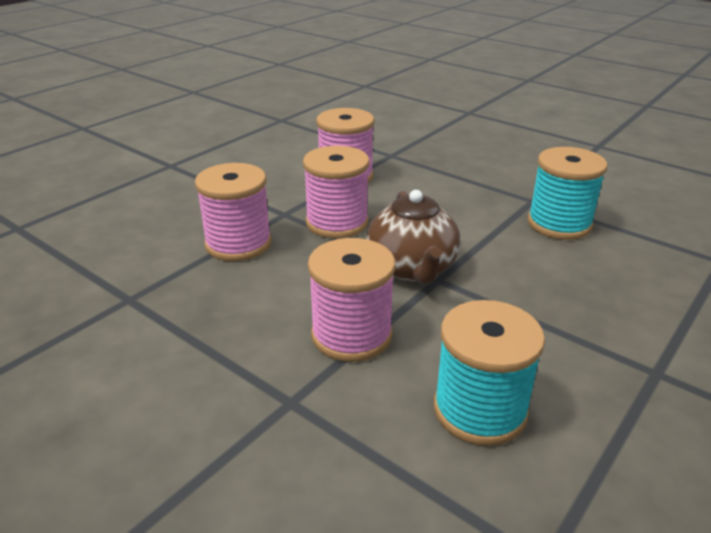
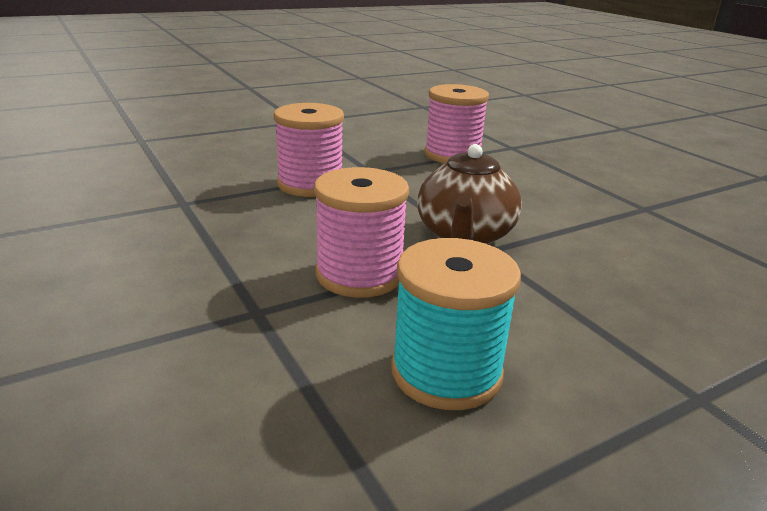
camera: 20 degrees right, 5 degrees down
(337, 223) = (416, 187): pink spool -> none
(559, 224) = (663, 234): turquoise spool -> none

